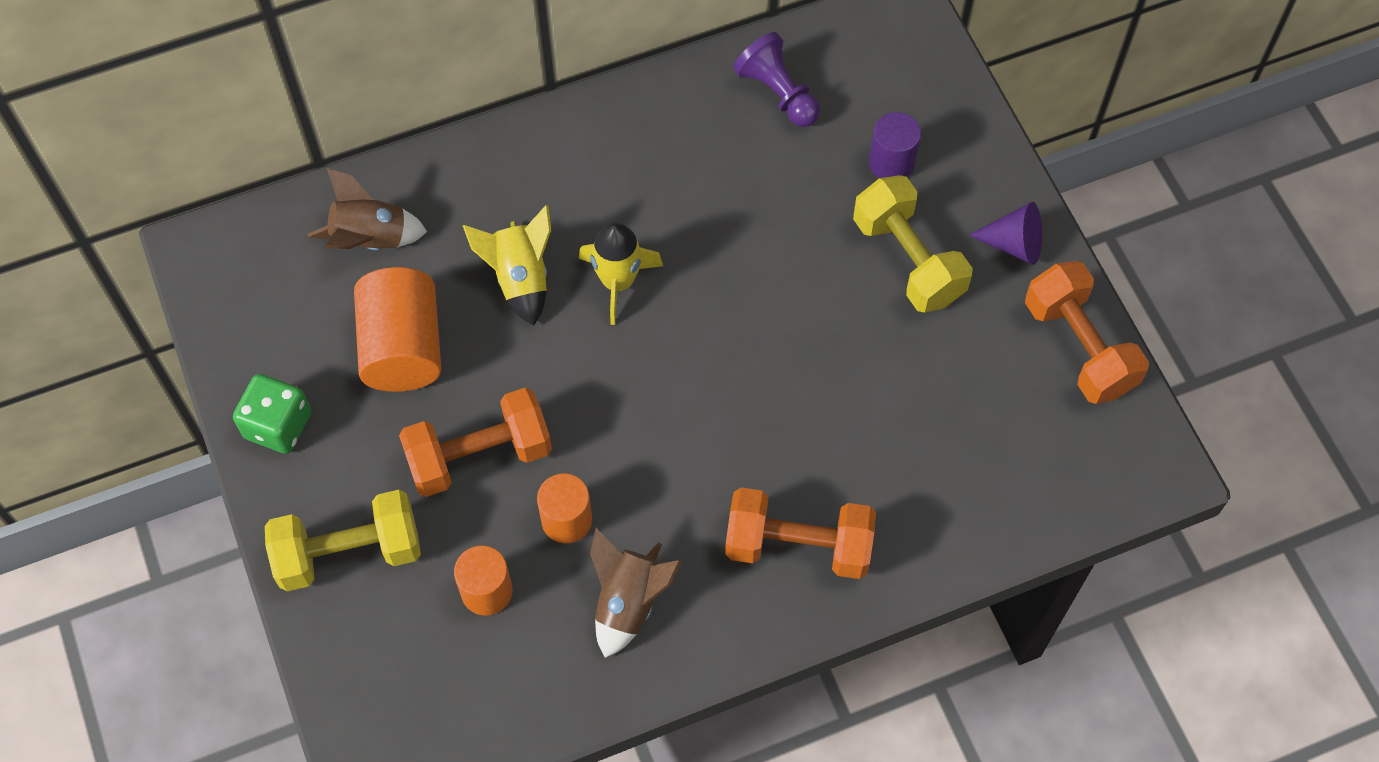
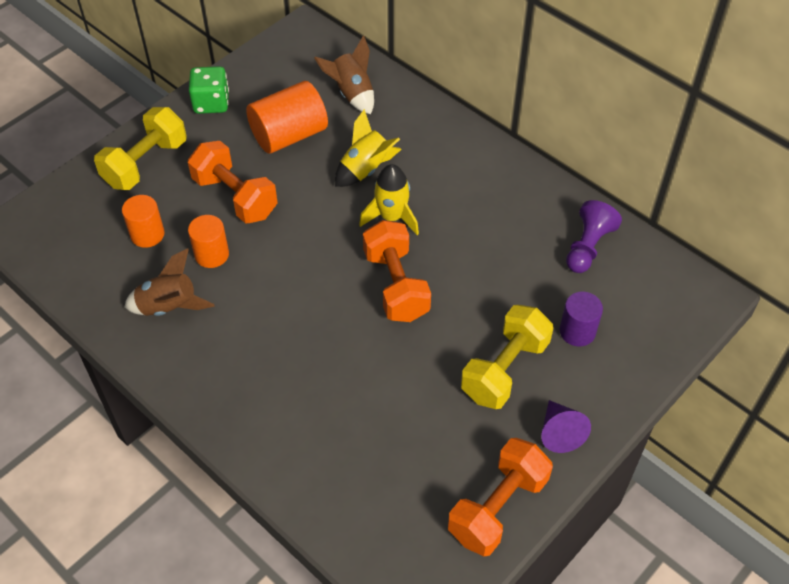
camera: 65 degrees right, 10 degrees down
(349, 553) = (145, 163): yellow dumbbell -> yellow dumbbell turned 75 degrees clockwise
(798, 546) = (249, 384): orange dumbbell -> orange dumbbell (396, 285)

